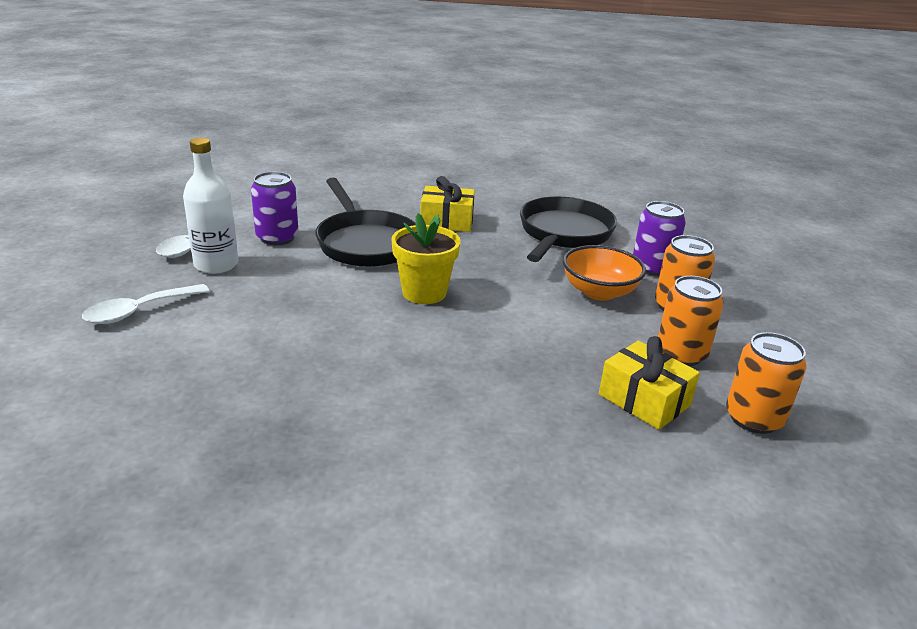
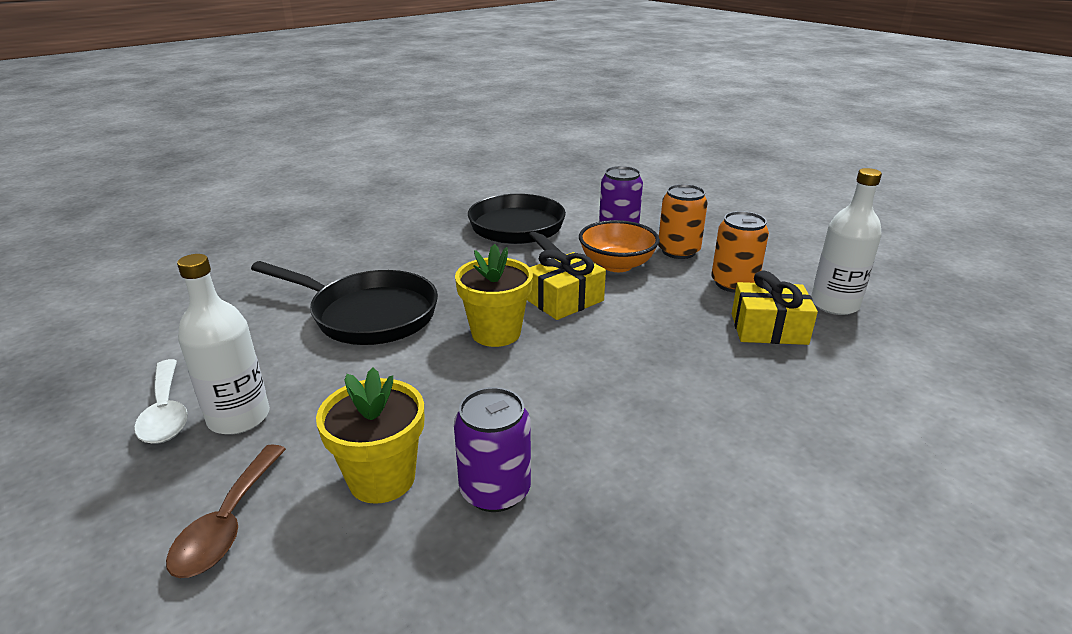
camera: 40 degrees left, 0 degrees up
(138, 311) = (228, 523): white spoon -> brown spoon
(230, 333) = (382, 478): none -> yellow flower pot
(277, 238) = (264, 353): purple can -> purple can (495, 490)
(446, 221) = (410, 261): yellow gift -> yellow gift (565, 300)
(753, 418) = (834, 304): orange can -> white bottle

